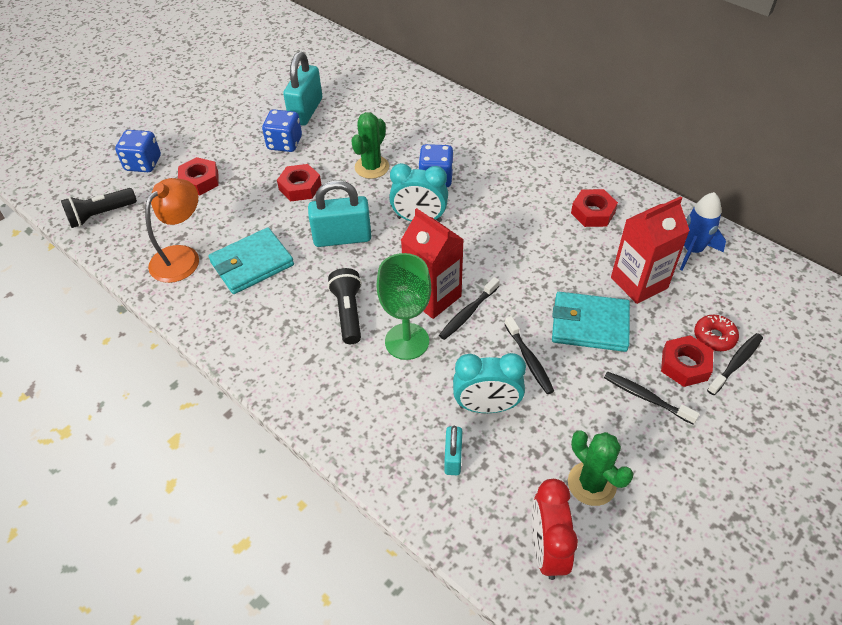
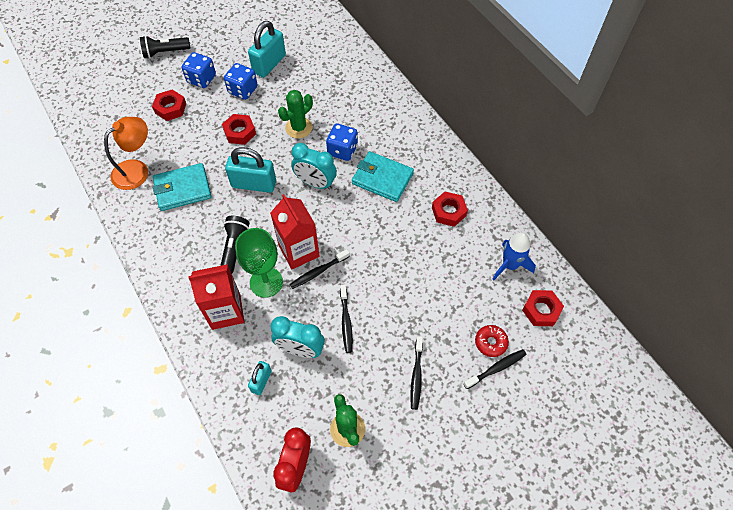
camera: 15 degrees right, 10 degrees up
(101, 215) = (93, 120): black flashlight -> black flashlight (165, 52)
(143, 163) = (136, 83): blue dice -> blue dice (201, 79)
(590, 324) = (402, 306): turquoise wallet -> turquoise wallet (382, 178)
(639, 283) = (455, 281): red carton -> red carton (226, 311)
(646, 397) = (416, 376): black toothbrush -> black toothbrush turned 135 degrees counterclockwise
(685, 365) = (457, 359): red nut -> red nut (541, 310)

